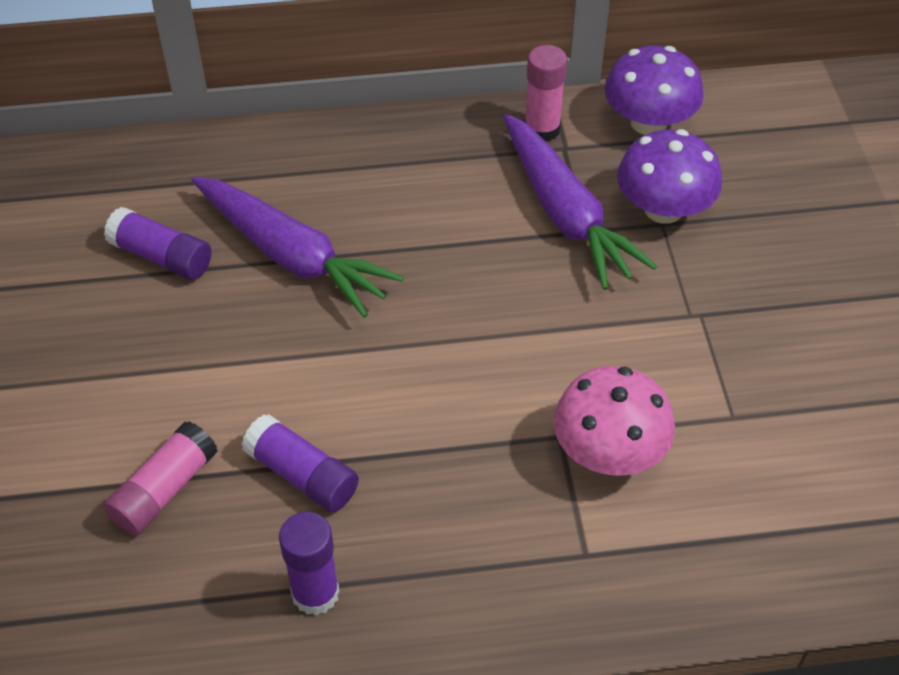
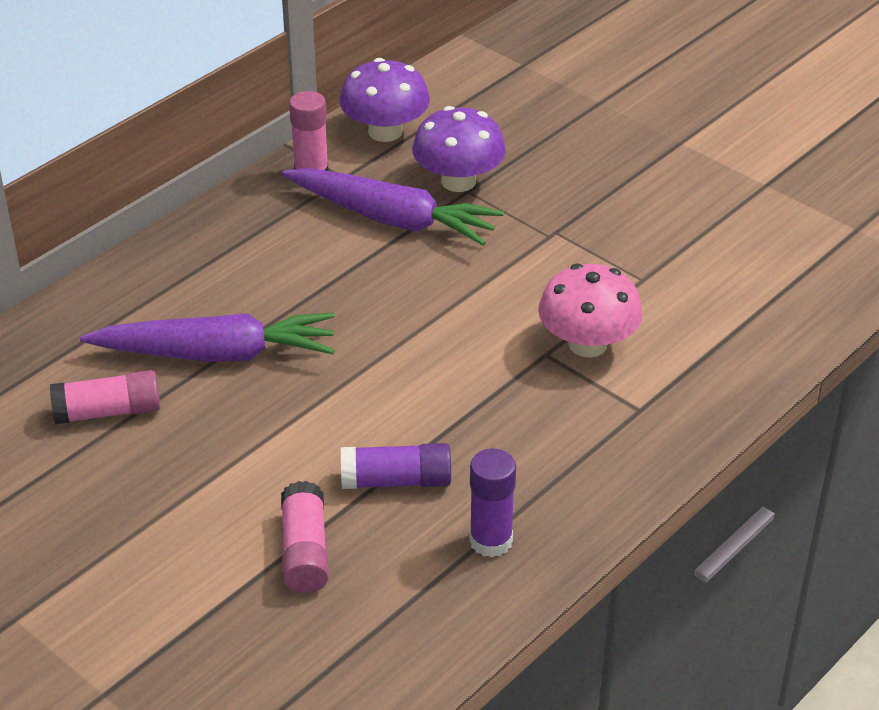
camera: 40 degrees left, 10 degrees down
(162, 257) = (108, 412): purple glue stick -> pink glue stick

